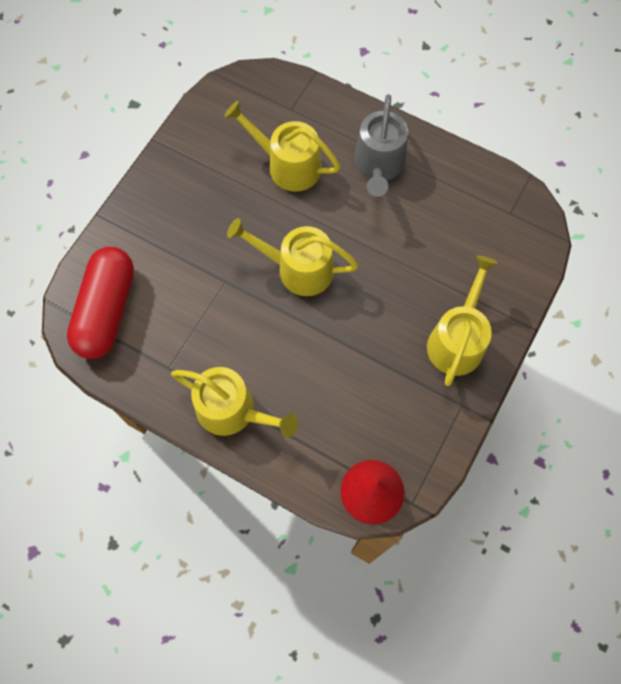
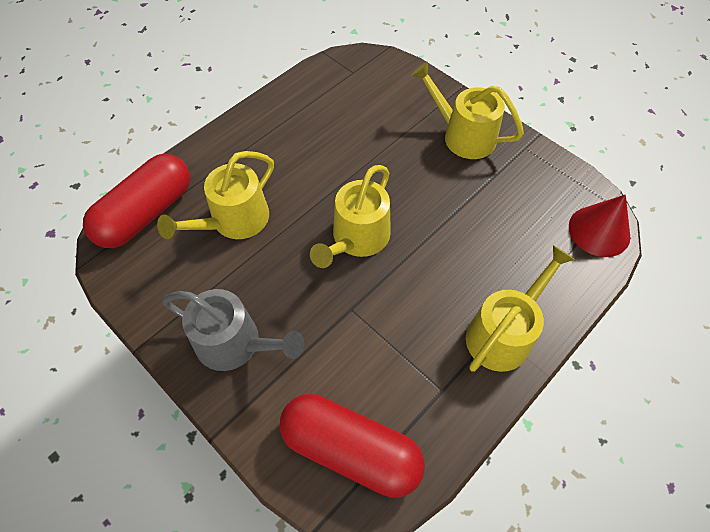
camera: 75 degrees left, 10 degrees down
(276, 97) = (146, 213): none -> red capsule
(379, 165) = (267, 148): grey watering can -> grey watering can (235, 343)

